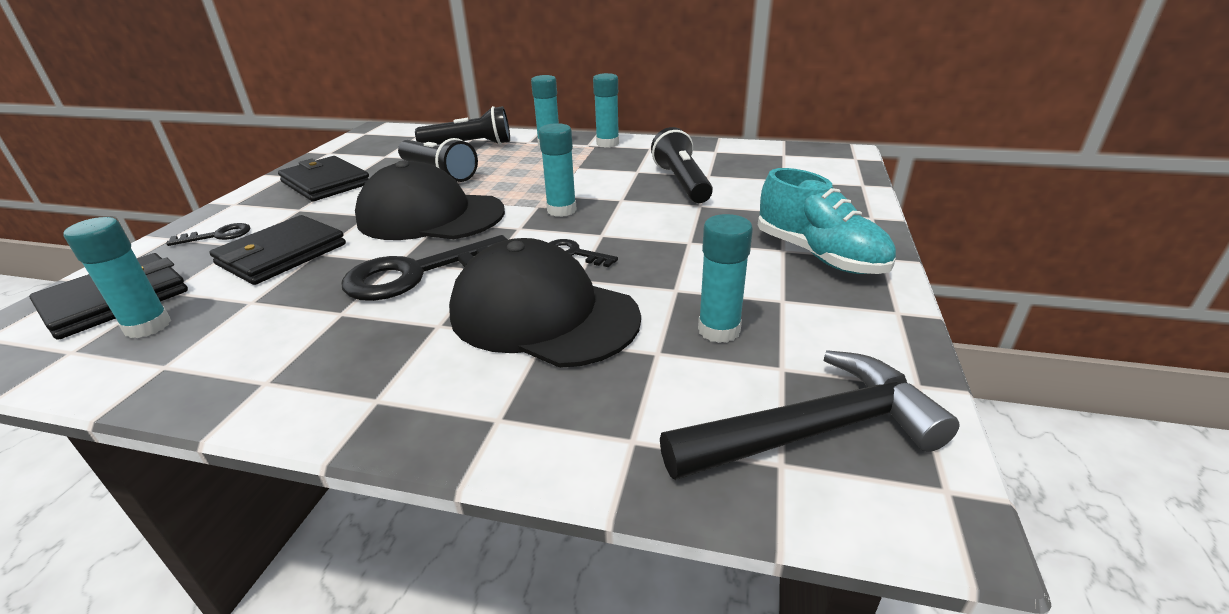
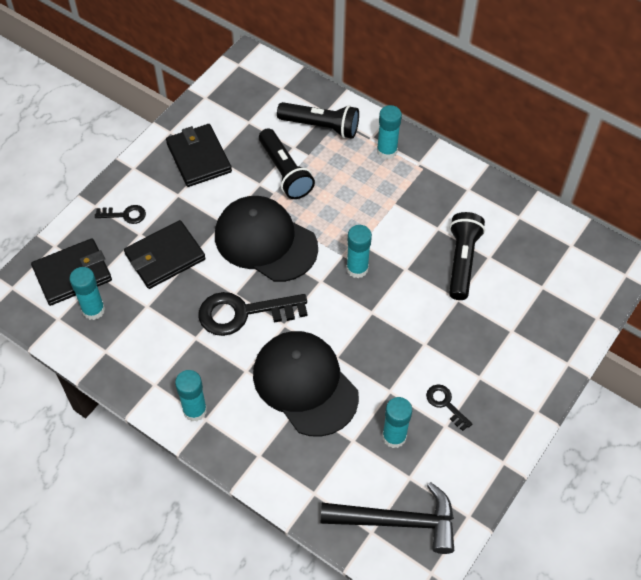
camera: 20 degrees right, 25 degrees up
(574, 254) = (345, 328): black key -> black key (445, 404)
(607, 143) = (436, 167): turquoise glue stick -> turquoise glue stick (195, 410)
(819, 255) = (498, 392): turquoise shoe -> none

